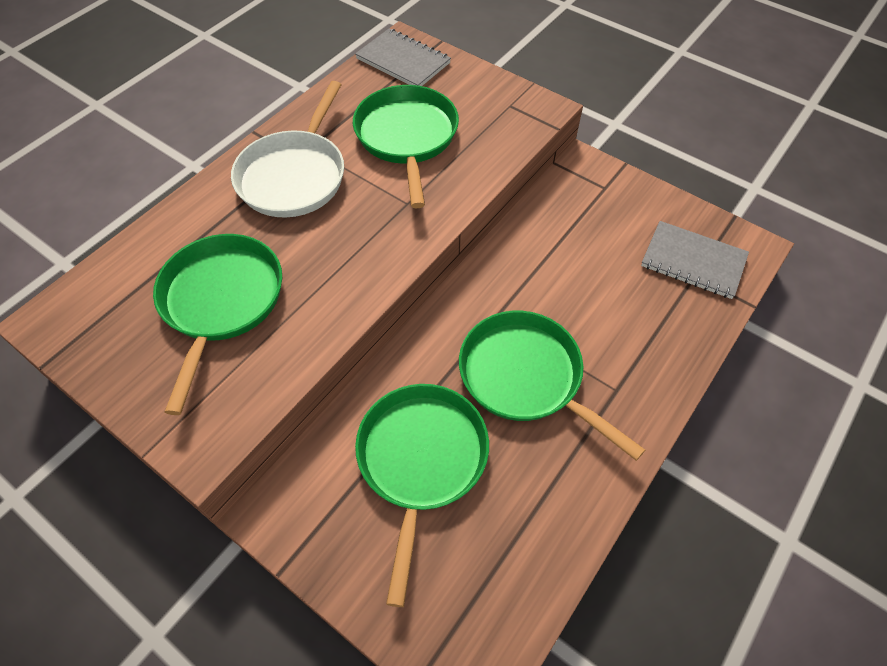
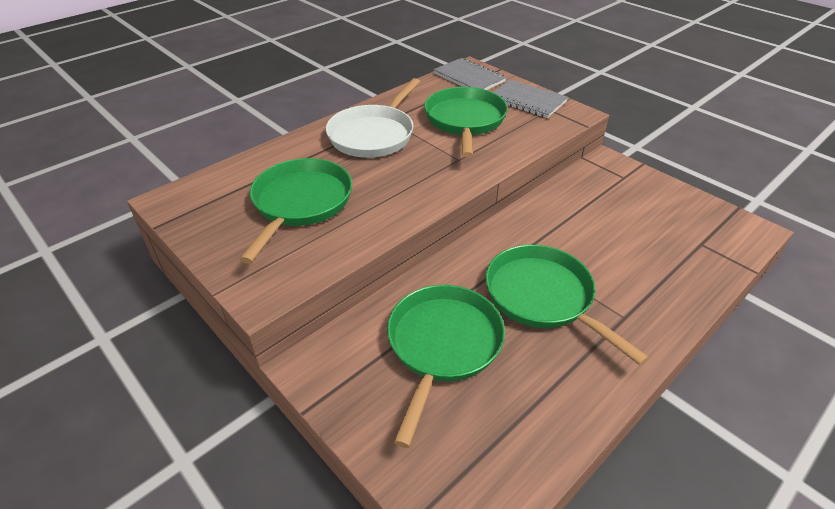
camera: 10 degrees right, 15 degrees down
(693, 261) = (699, 234): grey notebook -> grey notebook (527, 101)

